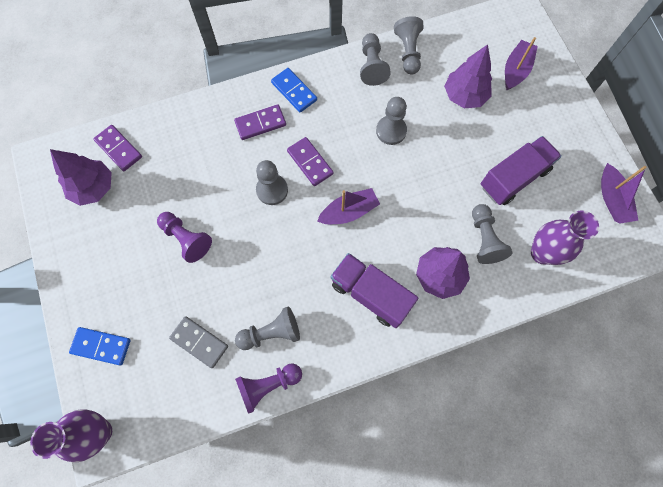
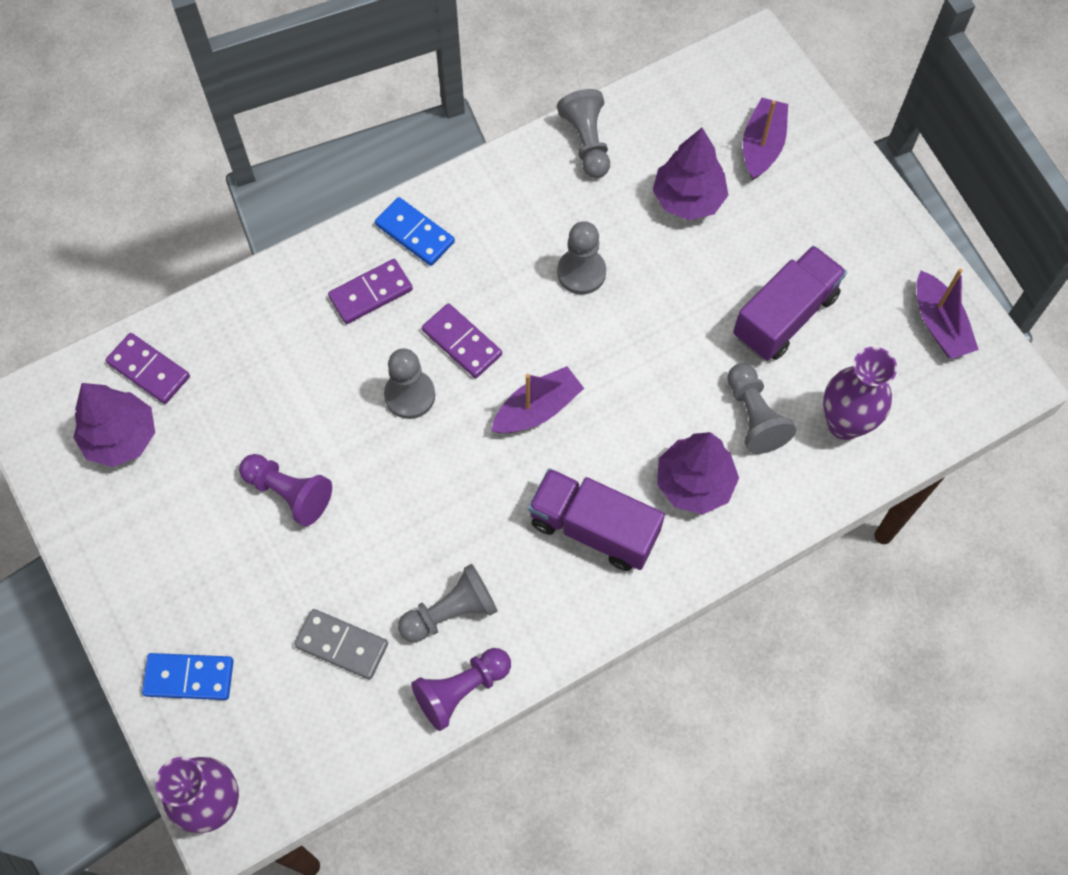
camera: 10 degrees left, 5 degrees down
(372, 66) = (532, 173): grey pawn -> none

